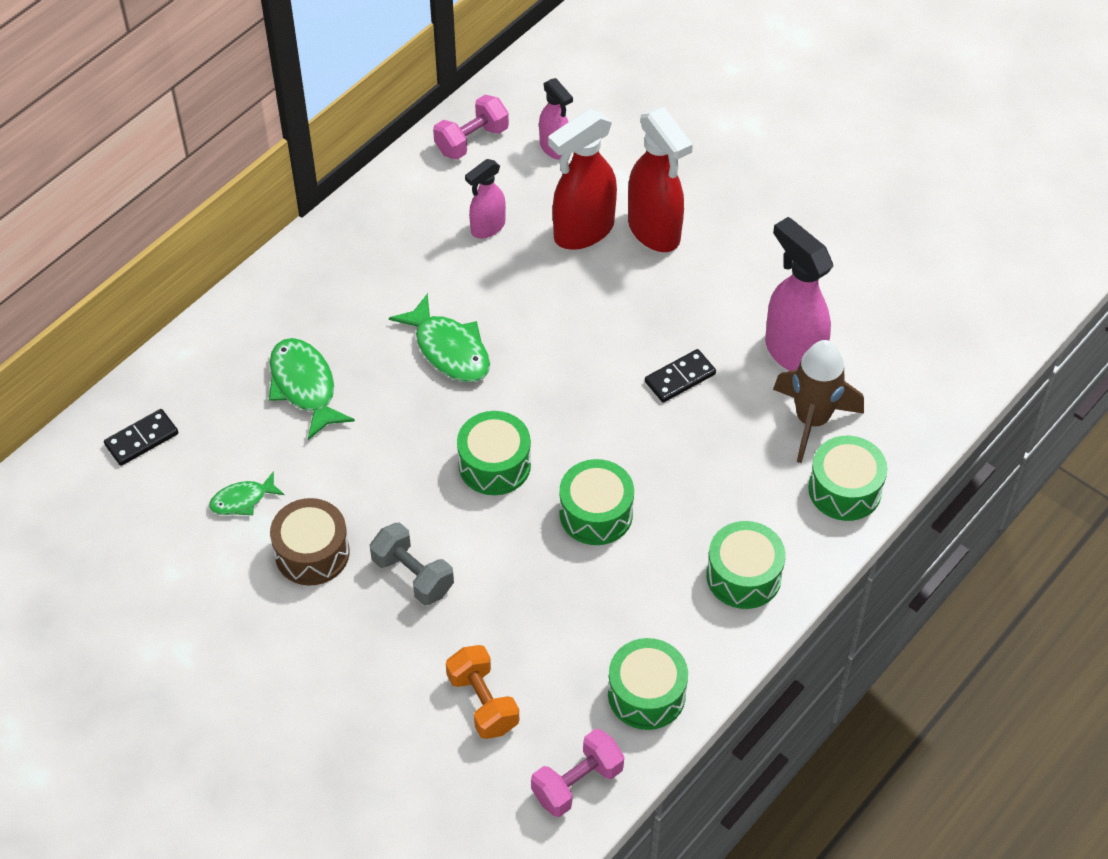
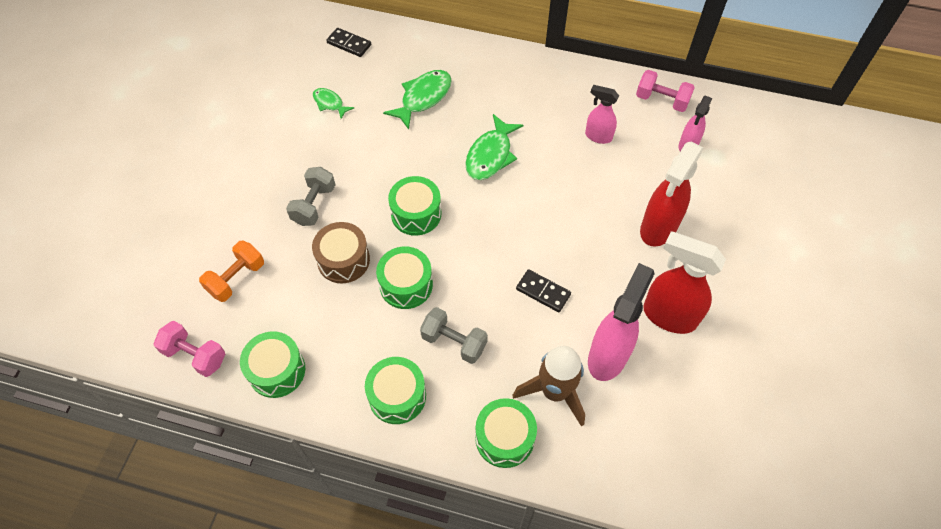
camera: 65 degrees right, 5 degrees up
(312, 553) = (308, 150): brown drum -> brown drum (343, 260)
(583, 231) = (630, 188): red spray bottle -> red spray bottle (668, 316)
(701, 492) = (454, 342): none -> grey dumbbell

